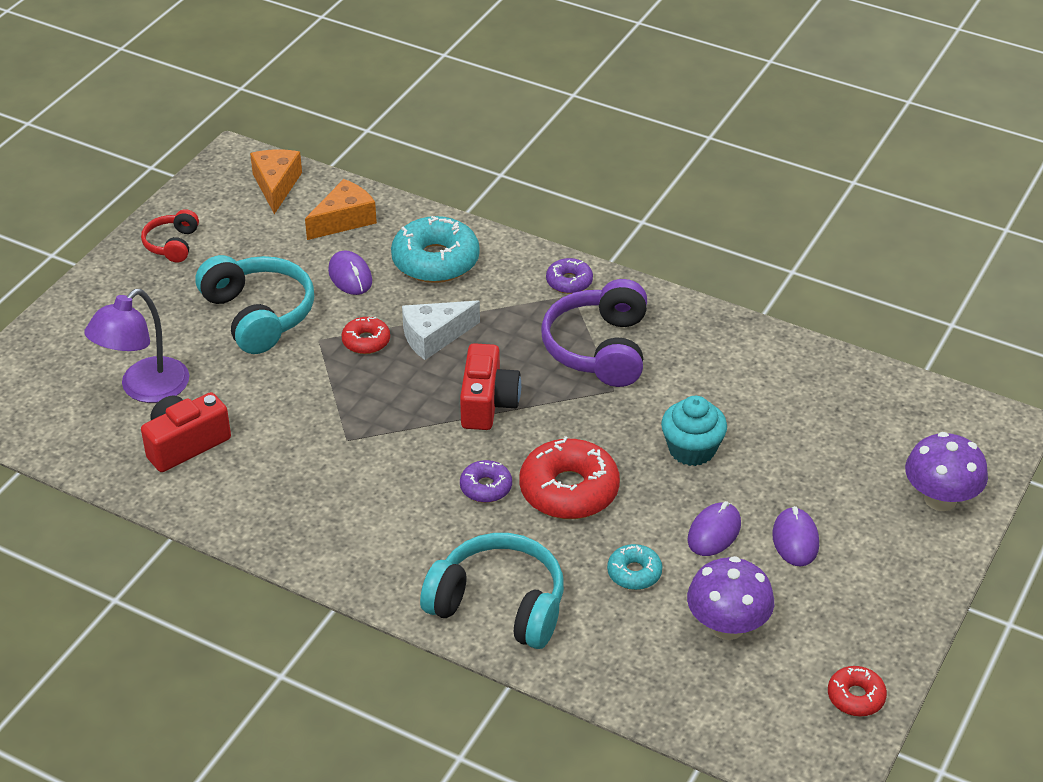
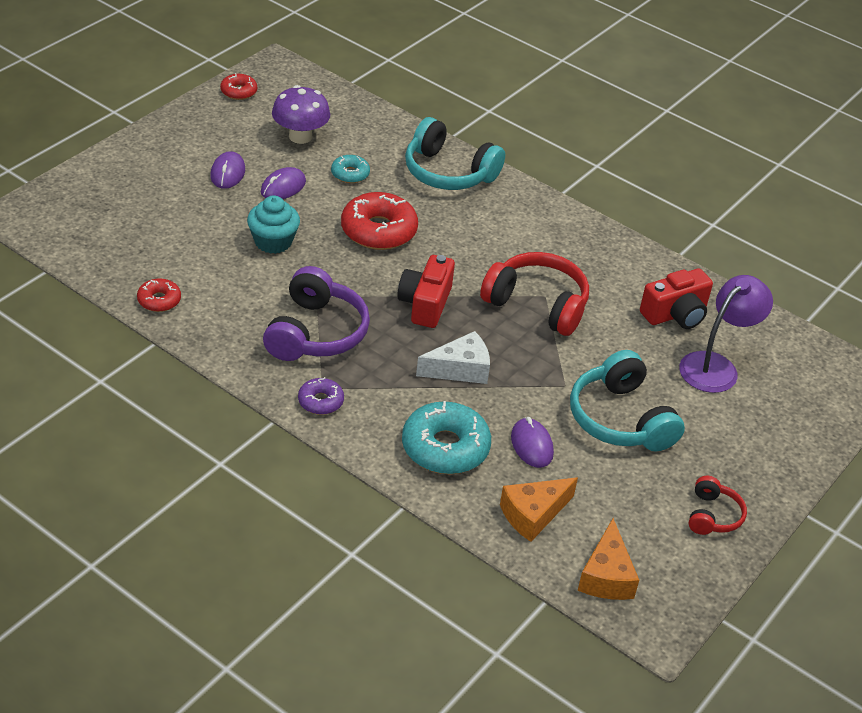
camera: 175 degrees left, 0 degrees up
(355, 426) = (537, 304): none -> red headphones
(366, 341) = (522, 376): red donut -> red donut (159, 300)
(486, 487) = (441, 243): purple donut -> none
(940, 499) = (106, 178): purple mushroom -> none

